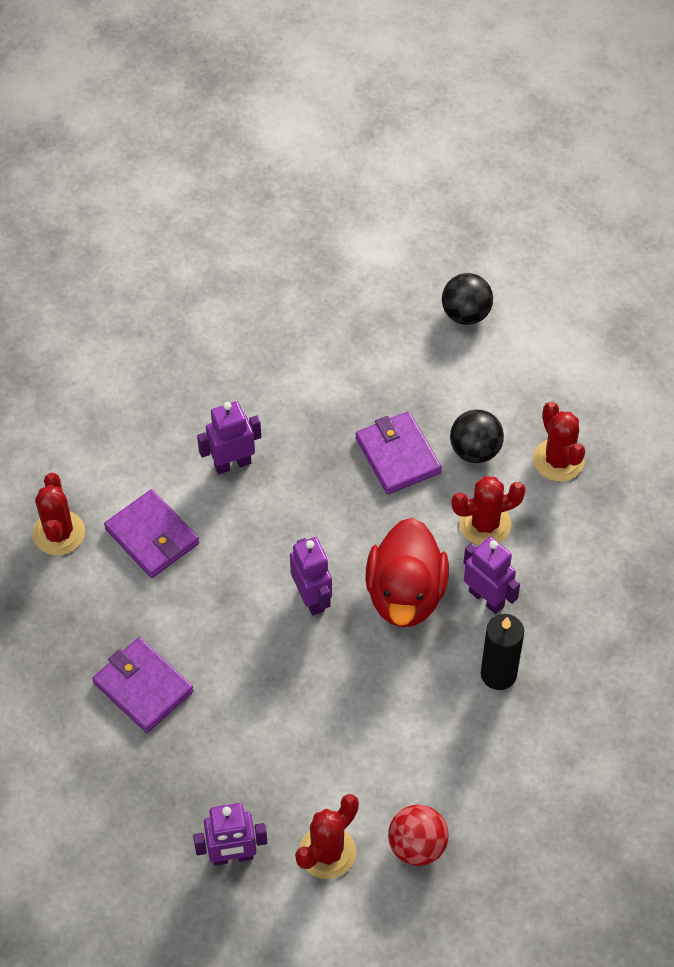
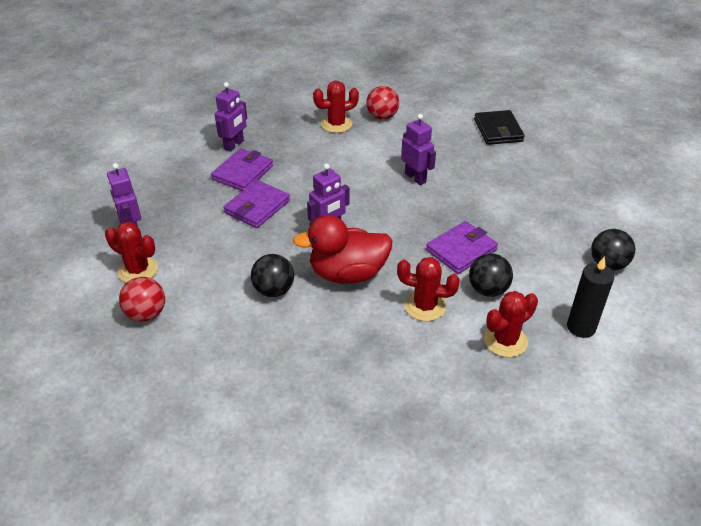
camera: 75 degrees right, 15 degrees down
(62, 465) = (382, 117): none -> red ball
(152, 536) = (348, 157): purple wallet -> purple wallet (257, 207)
(155, 327) = (498, 130): none -> black wallet
(413, 686) = (274, 290): none -> black ball
(485, 524) = (425, 306): red cactus -> red cactus turned 45 degrees counterclockwise
(486, 598) = (360, 318): purple robot -> purple robot (234, 145)
(498, 674) = (296, 335): black candle -> black candle (581, 327)

